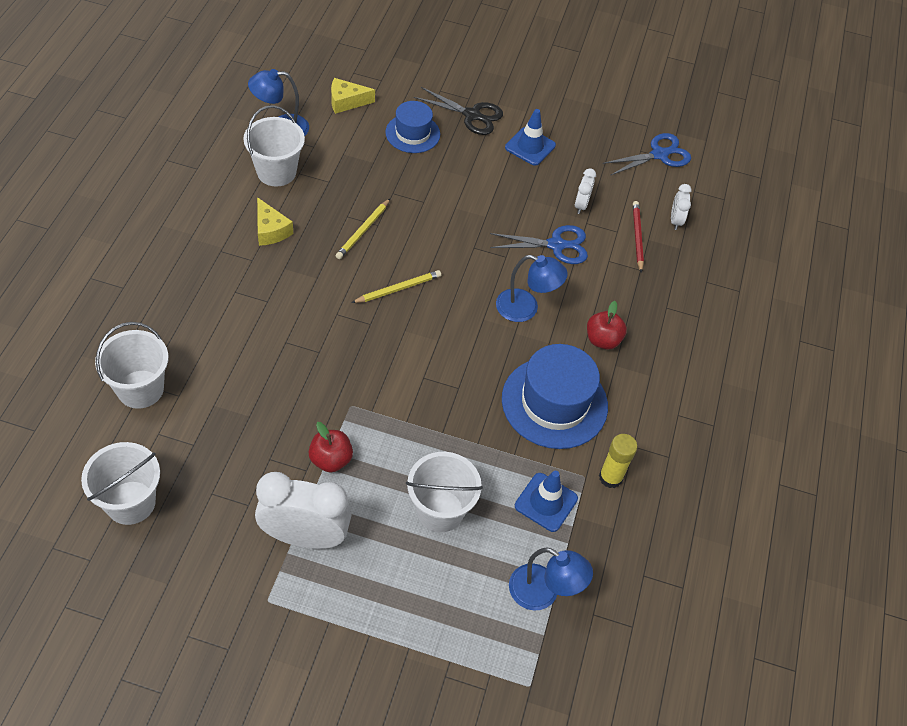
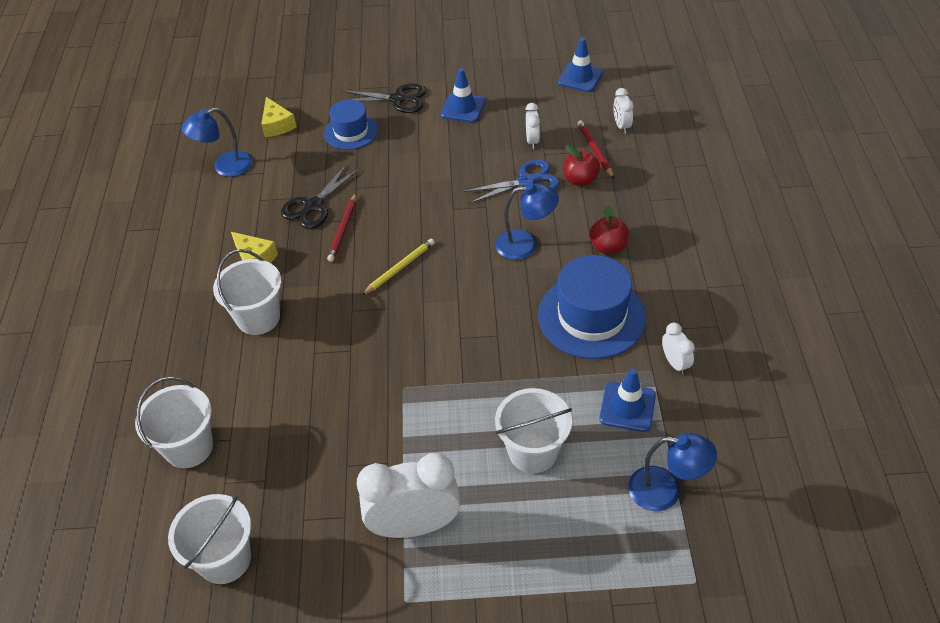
camera: 10 degrees left, 5 degrees down
(276, 172) = (237, 206): white bucket -> white bucket (258, 318)
(331, 459) = (406, 444): red apple -> red apple (580, 180)
(346, 102) = (277, 125): yellow cheese -> yellow cheese turned 90 degrees counterclockwise
(346, 197) = (313, 206): none -> black scissors
(363, 230) = (343, 229): yellow pencil -> red pencil
(610, 477) = (675, 363): yellow glue stick -> white clock
(659, 154) = (580, 77): blue scissors -> blue traffic cone

